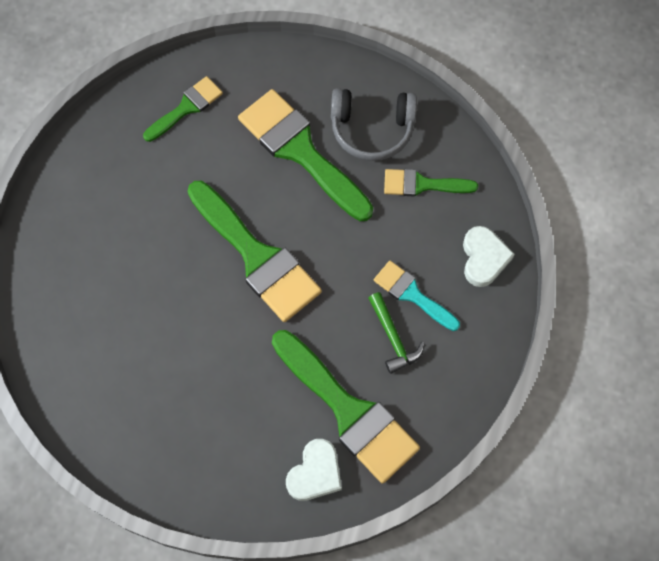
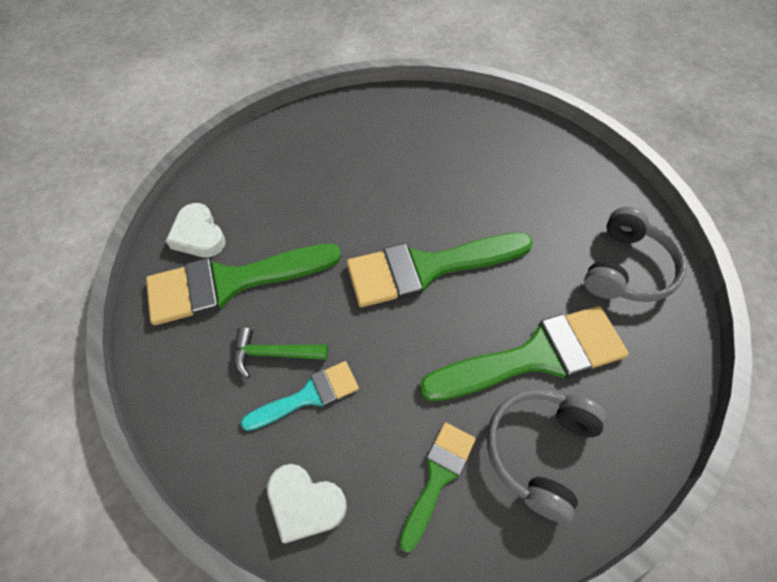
camera: 115 degrees right, 10 degrees down
(186, 107) = (626, 268): green brush -> grey headphones

